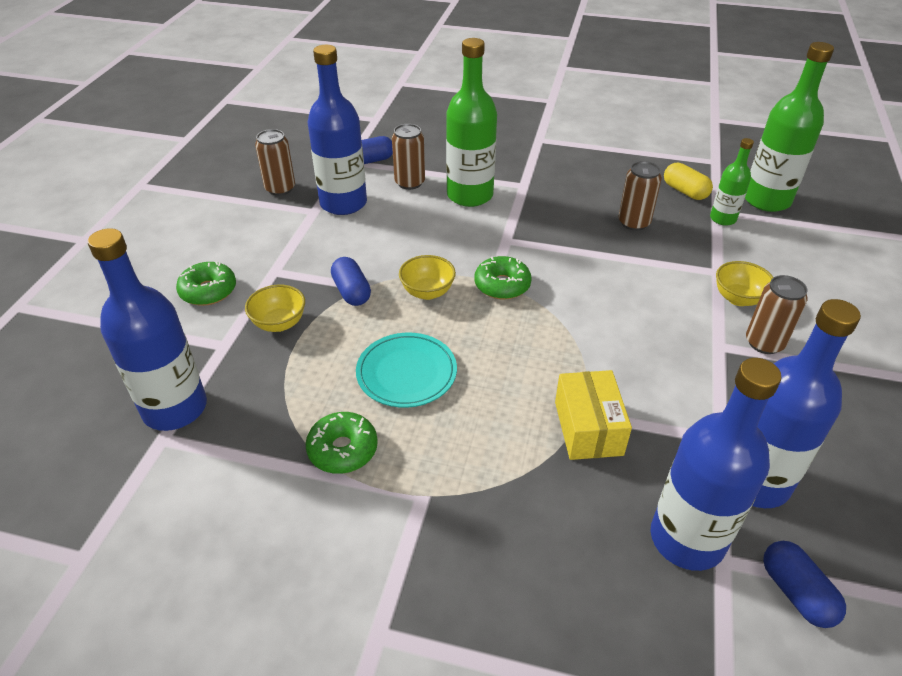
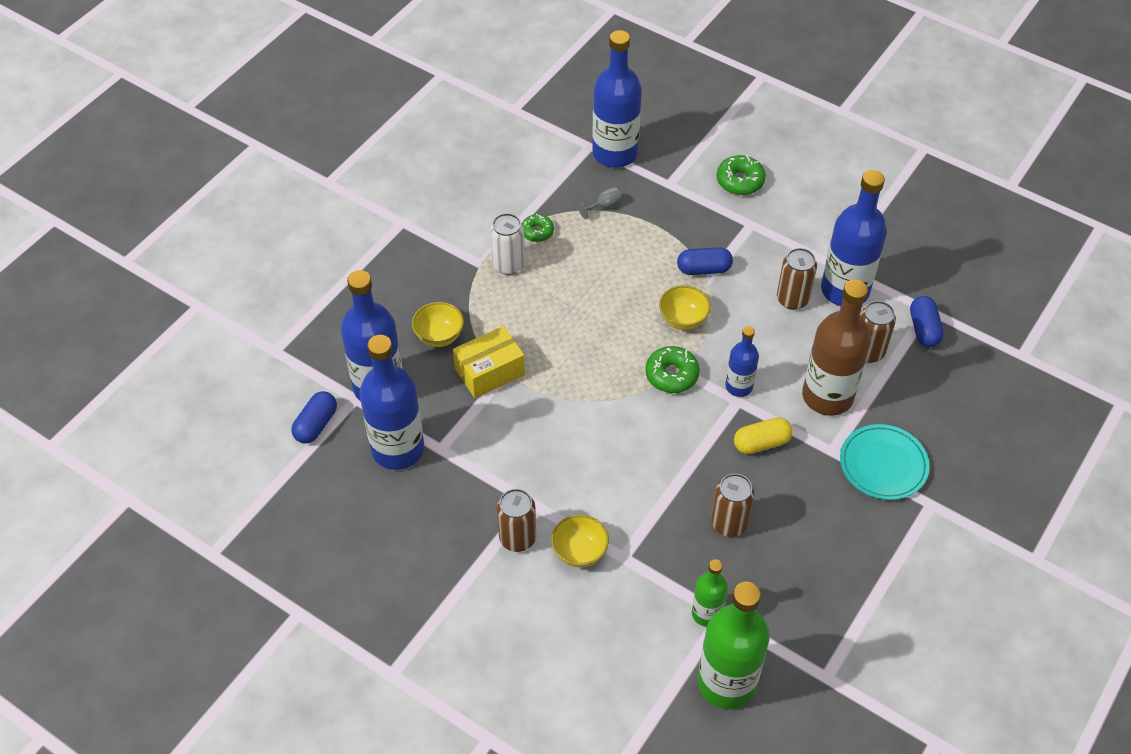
camera: 110 degrees right, 10 degrees up
(277, 394) = (604, 206): none -> grey goblet
(279, 323) = (681, 218): yellow bowl -> yellow bowl (439, 336)
(280, 188) = (887, 247): brown can -> brown can (792, 299)
(343, 449) = (537, 232): green donut -> green donut, size x0.66
(406, 373) = (593, 282): turquoise plate -> turquoise plate (883, 464)
(412, 463) = (508, 264): none -> white can
(470, 195) = (827, 396): green bottle -> brown bottle
(489, 242) = (739, 386): none -> blue bottle
(588, 428) = (489, 372): yellow box -> yellow box turned 45 degrees counterclockwise
(685, 191) = (771, 605): yellow capsule -> yellow capsule (761, 443)
(796, 593) = (316, 425): blue capsule -> blue capsule turned 60 degrees counterclockwise

